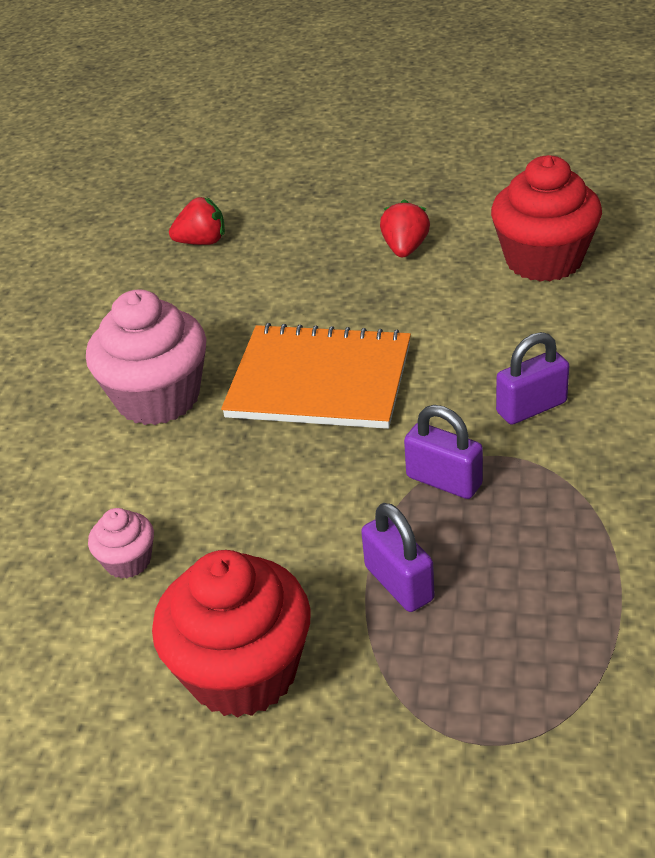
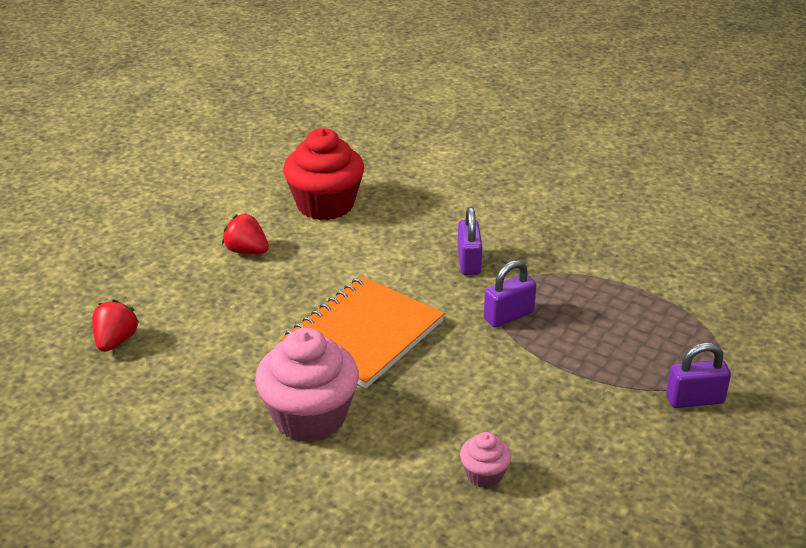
camera: 70 degrees left, 5 degrees down
(243, 672) = (619, 445): red cupcake -> none
(399, 583) = (584, 361): purple padlock -> purple padlock (694, 399)

